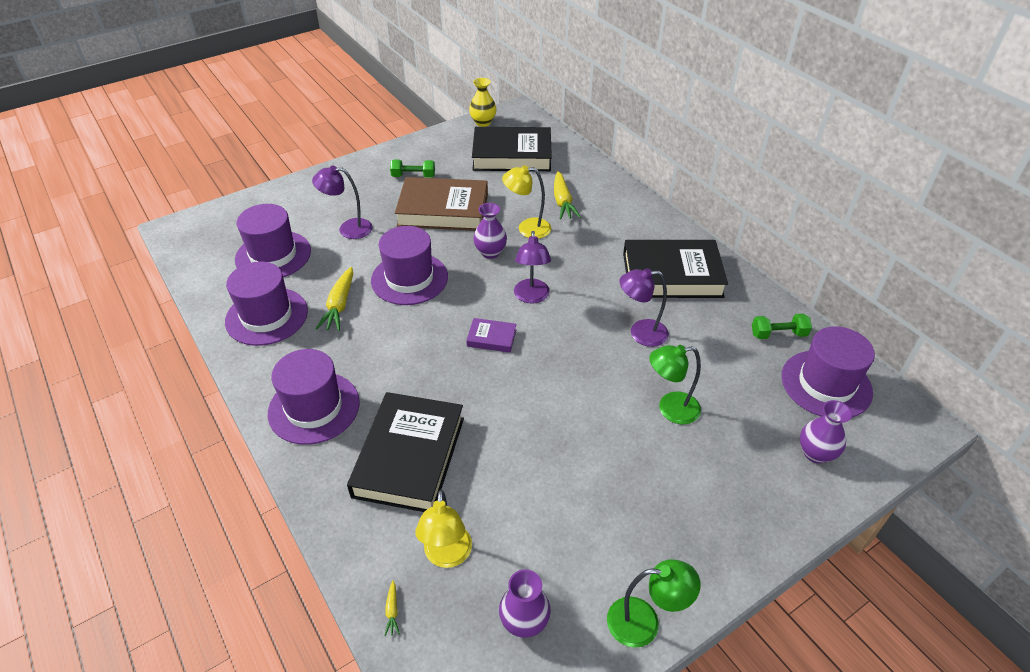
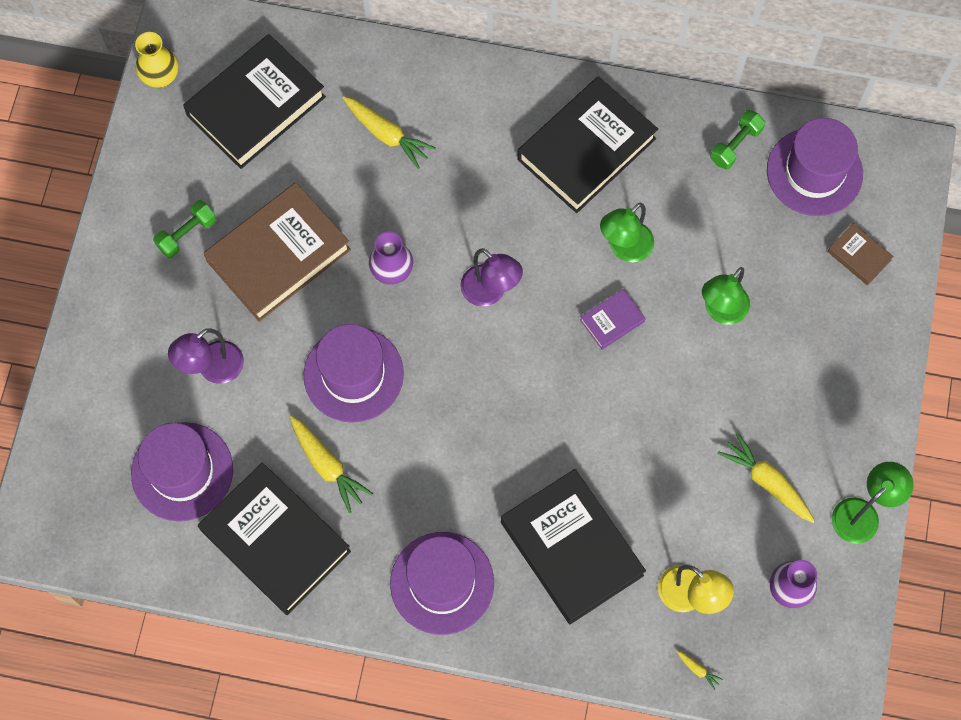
camera: 45 degrees left, 25 degrees up
(267, 316) = (276, 541): purple hat -> black book
(491, 338) = (506, 372): purple book -> purple book (612, 321)
(527, 228) = (392, 206): yellow lamp -> none
(590, 532) = (766, 481): none -> yellow carrot
(640, 333) = (624, 249): purple lamp -> green lamp
(815, 453) = (859, 256): purple vase -> brown book

